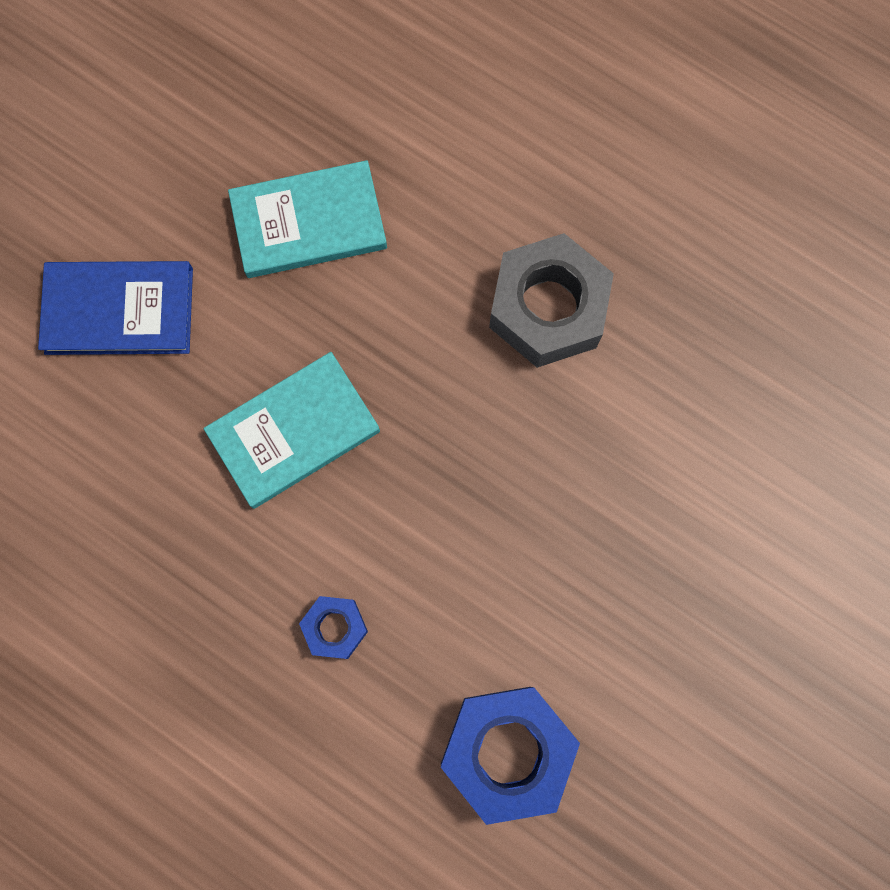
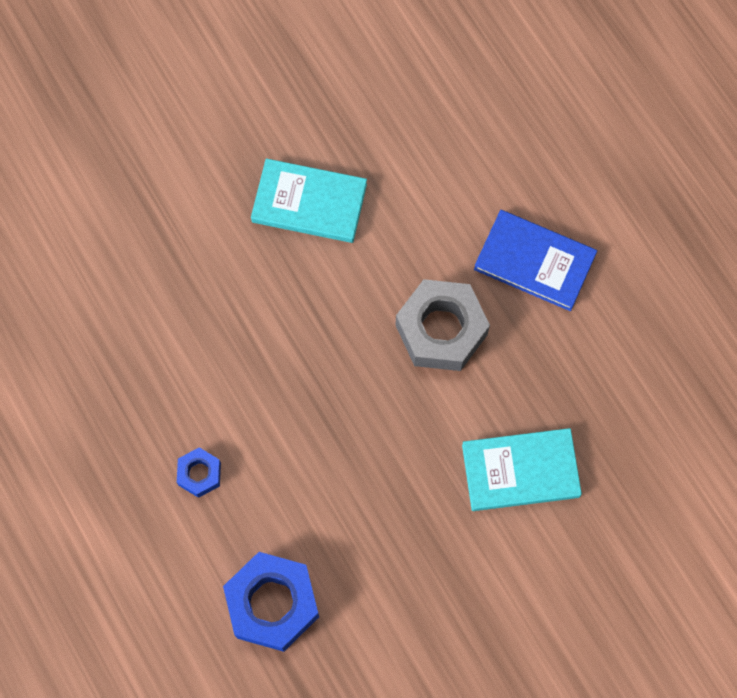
camera: 25 degrees right, 5 degrees down
(119, 310) = (158, 206): blue book -> blue book (534, 262)
(293, 432) = (233, 336): turquoise book -> turquoise book (520, 471)

